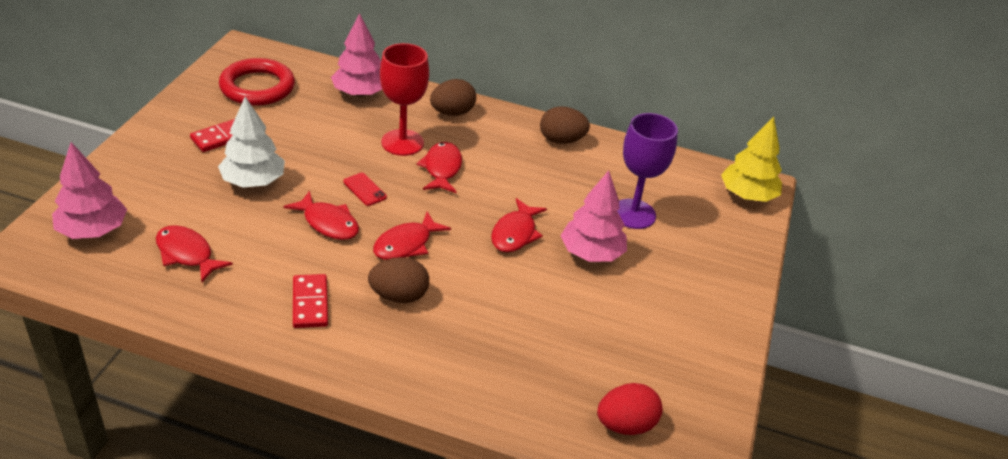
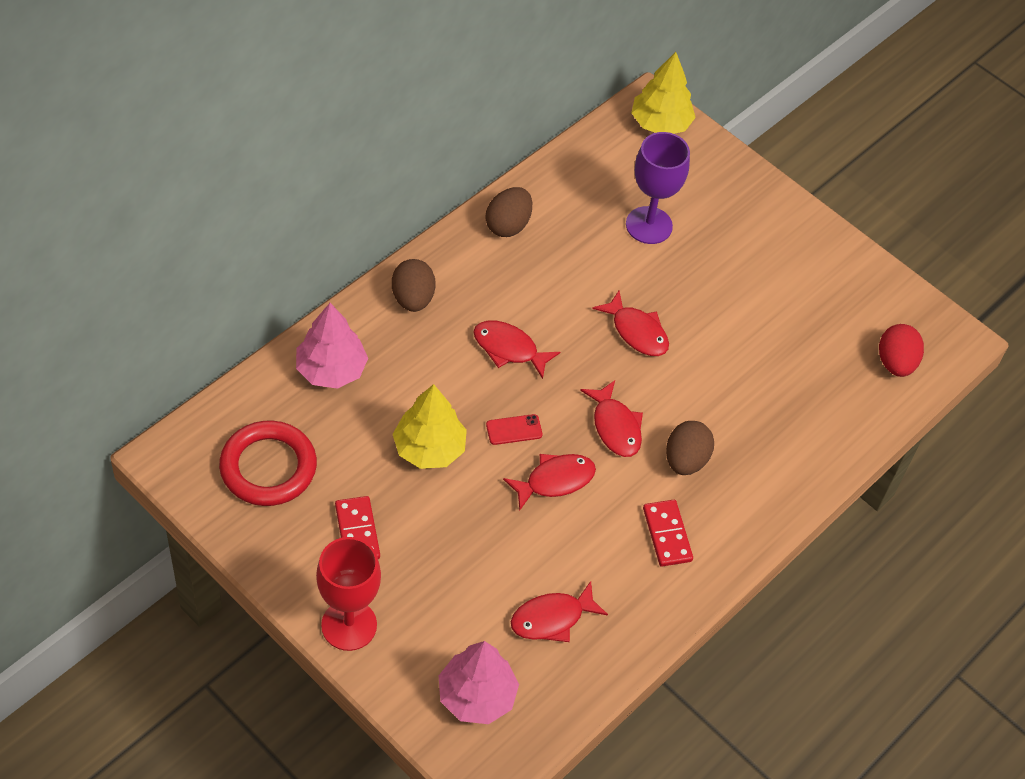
camera: 65 degrees left, 15 degrees up
(253, 181) = (455, 525): white tree -> none
(310, 303) = (667, 534): red domino -> red domino turned 60 degrees clockwise
(319, 152) = (429, 448): none -> yellow tree
(402, 142) = (447, 366): red goblet -> red goblet (349, 625)
(591, 253) = (689, 286): pink tree -> none

